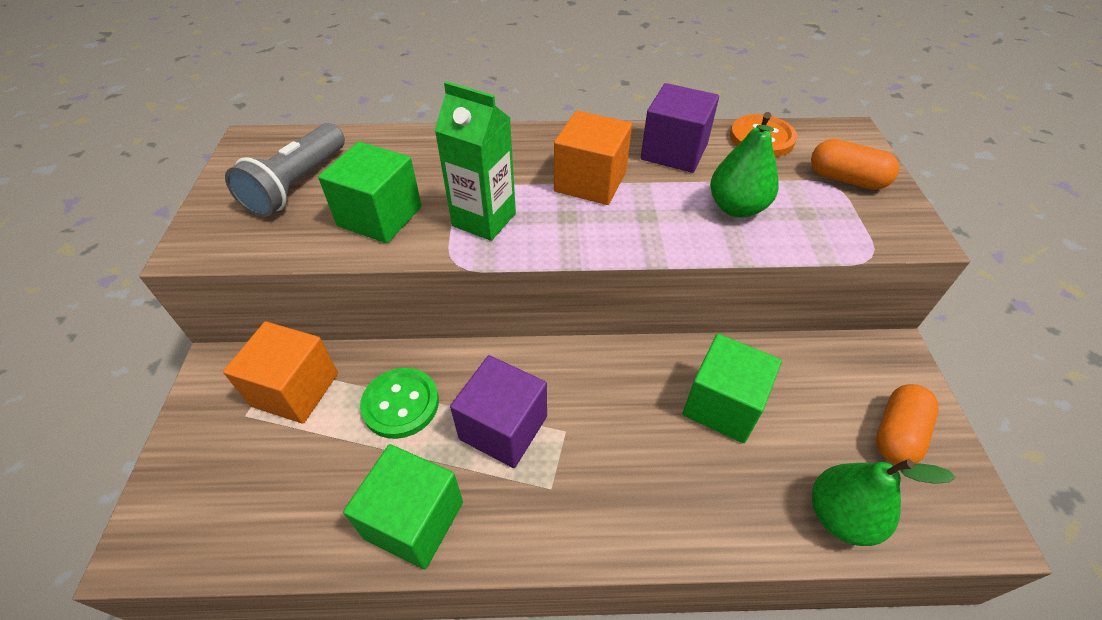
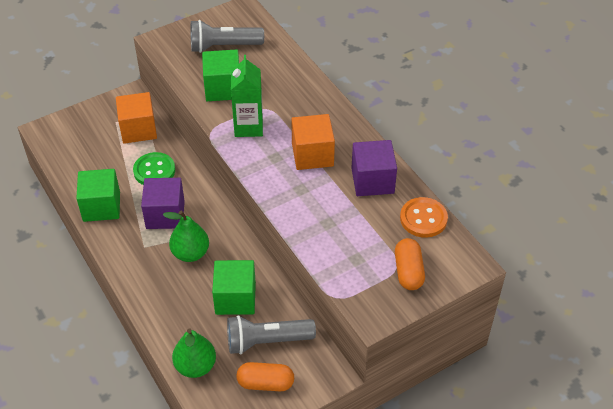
camera: 60 degrees right, 0 degrees up
(736, 208) = (337, 226): green pear -> green pear (190, 253)
(818, 400) = (267, 341): none -> grey flashlight

